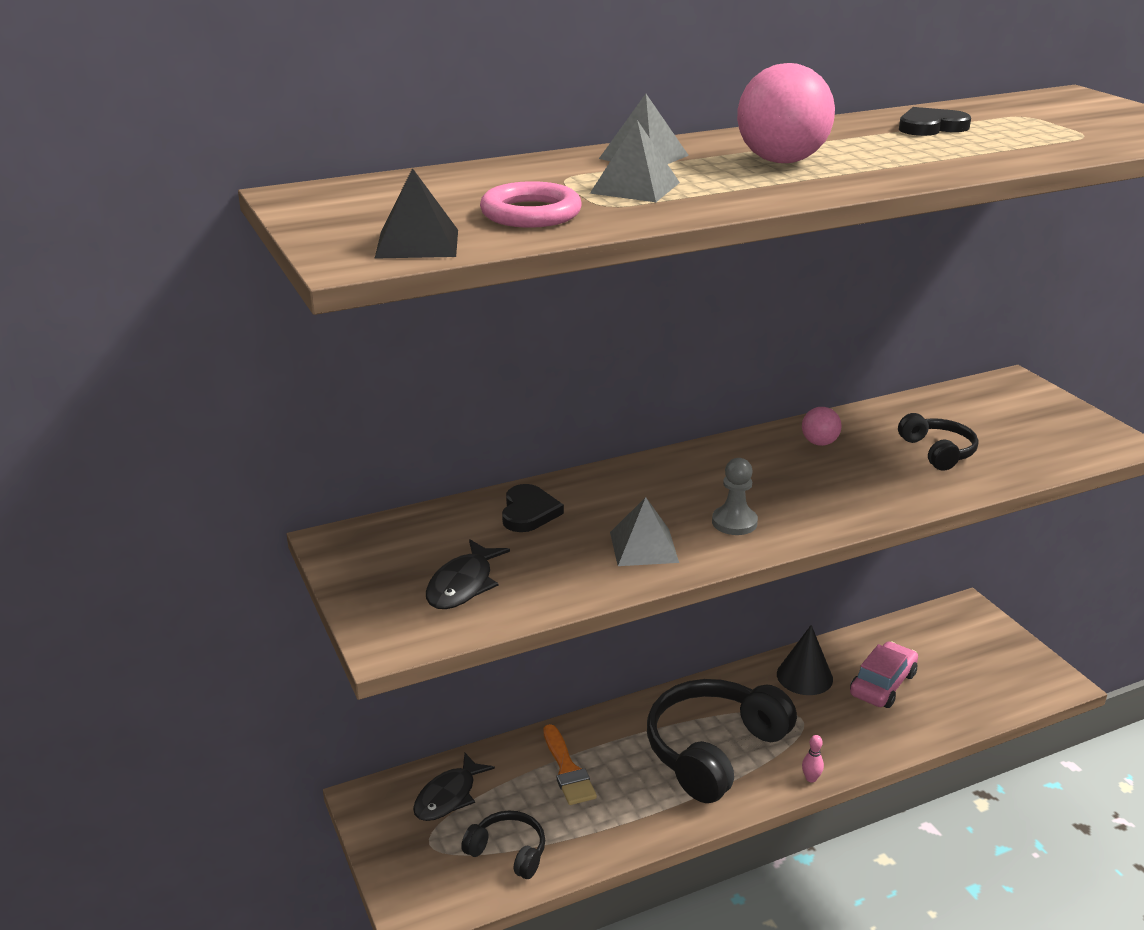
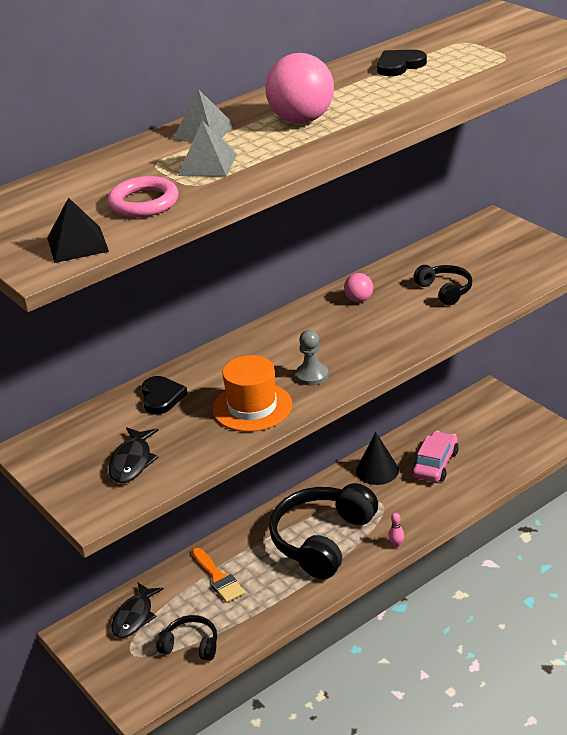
camera: 10 degrees left, 5 degrees up
(643, 547) = (252, 407): grey pyramid -> orange hat

